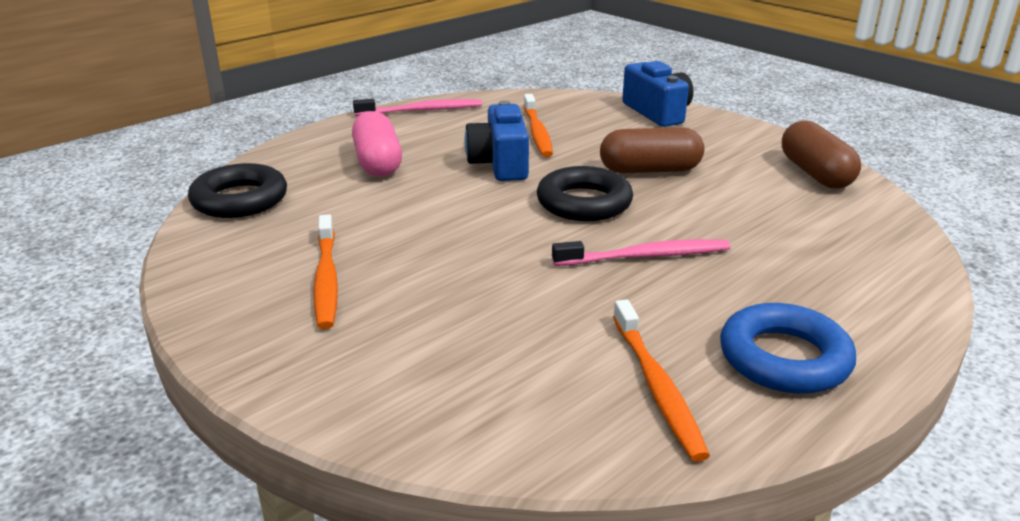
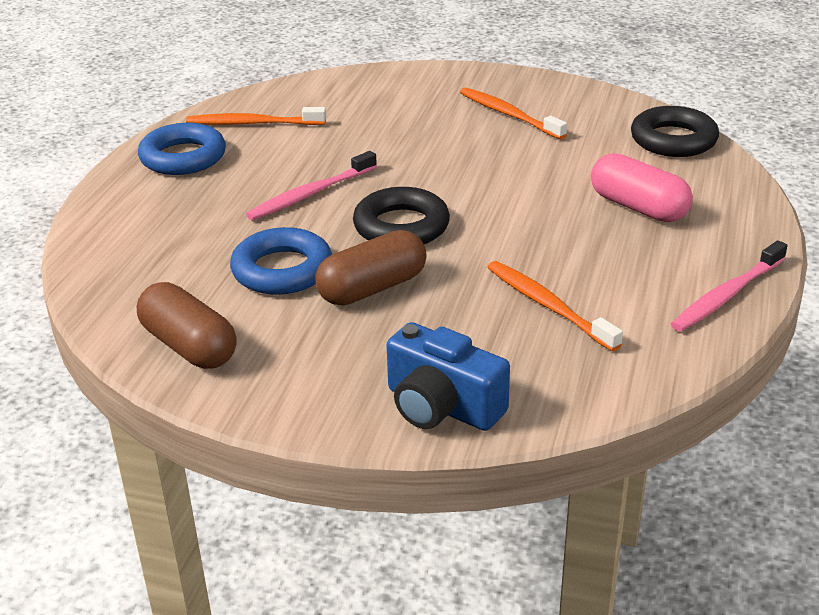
camera: 150 degrees right, 5 degrees up
(500, 164) = (528, 245): blue camera -> none
(657, 387) = (252, 123): orange toothbrush -> orange toothbrush turned 45 degrees counterclockwise
(716, 200) = (282, 270): none -> blue ring

